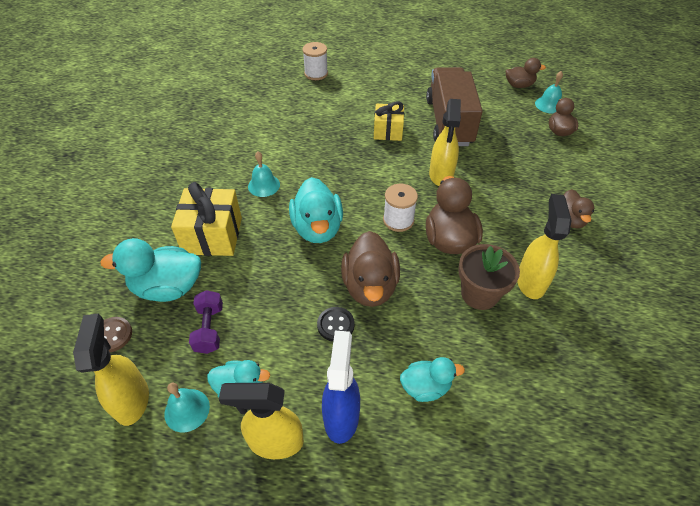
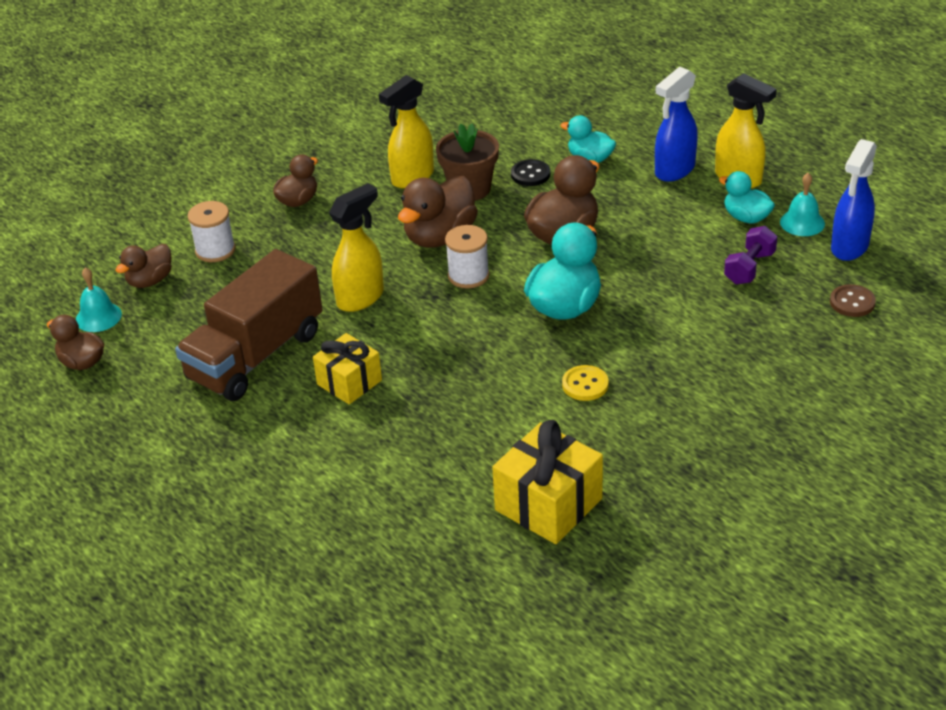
camera: 140 degrees left, 10 degrees down
(132, 400) = (849, 247): yellow spray bottle -> blue spray bottle
(168, 287) = (774, 320): turquoise duck -> none
(212, 235) = (692, 352): yellow gift -> yellow gift (548, 504)
(264, 185) = (585, 384): turquoise bell -> yellow button
(316, 74) = (331, 544): white spool -> white spool (215, 250)
(335, 325) = (625, 222): black button -> black button (530, 174)

